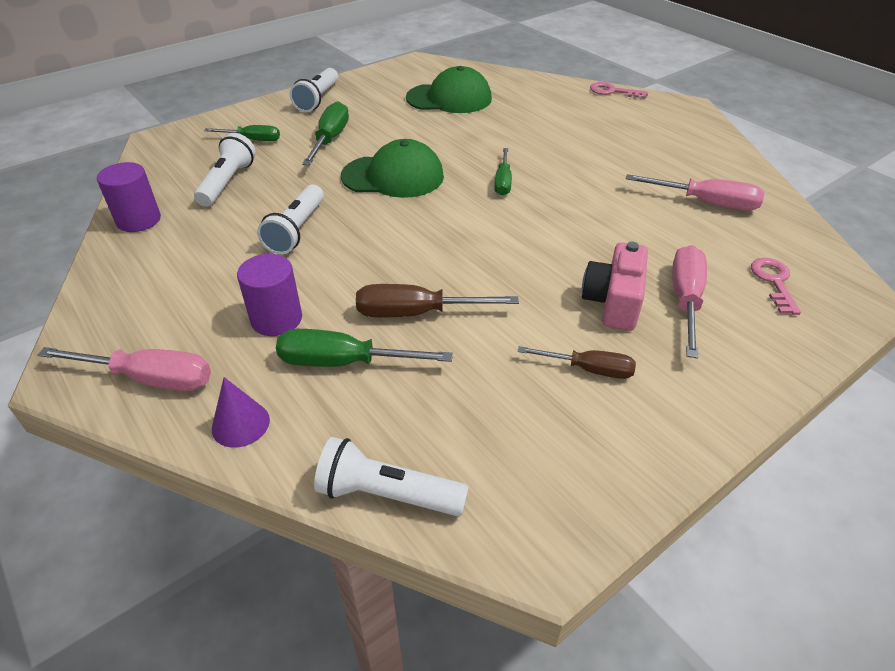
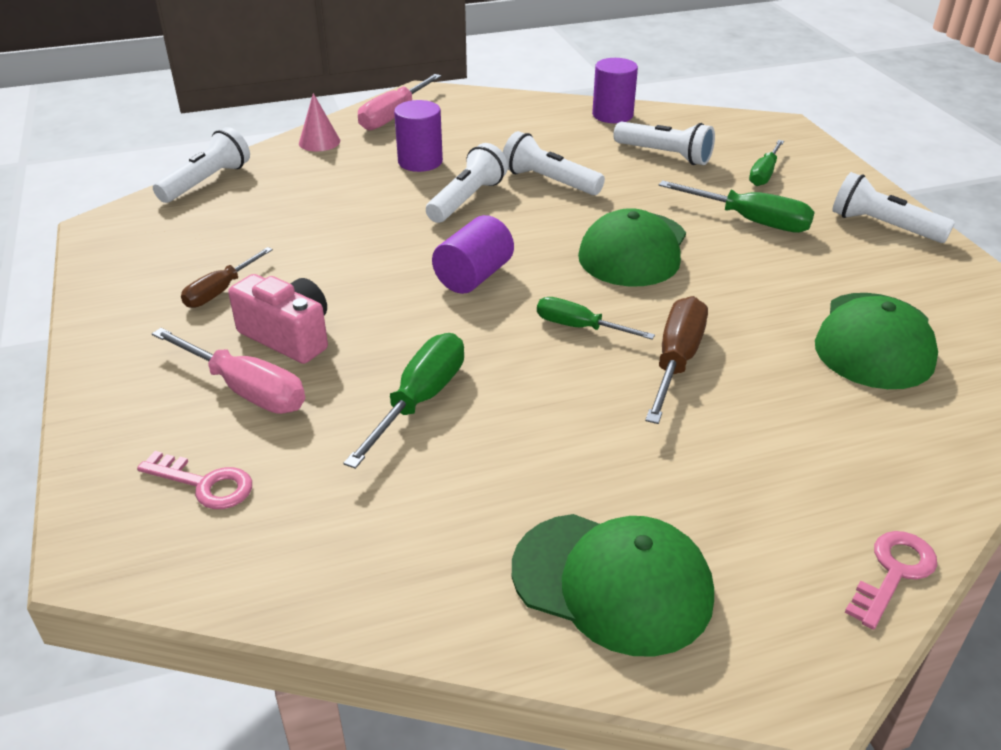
camera: 110 degrees right, 5 degrees down
(240, 424) = (319, 142): purple cone -> pink cone
(343, 362) = (343, 182): green screwdriver -> green screwdriver (420, 400)
(349, 268) = (467, 200): none -> white flashlight
(416, 313) = (373, 222): brown screwdriver -> brown screwdriver (676, 361)
(471, 235) = (473, 276): none -> purple cylinder
(686, 144) = (612, 582): none -> green cap
(706, 203) = (413, 510): pink screwdriver -> none

